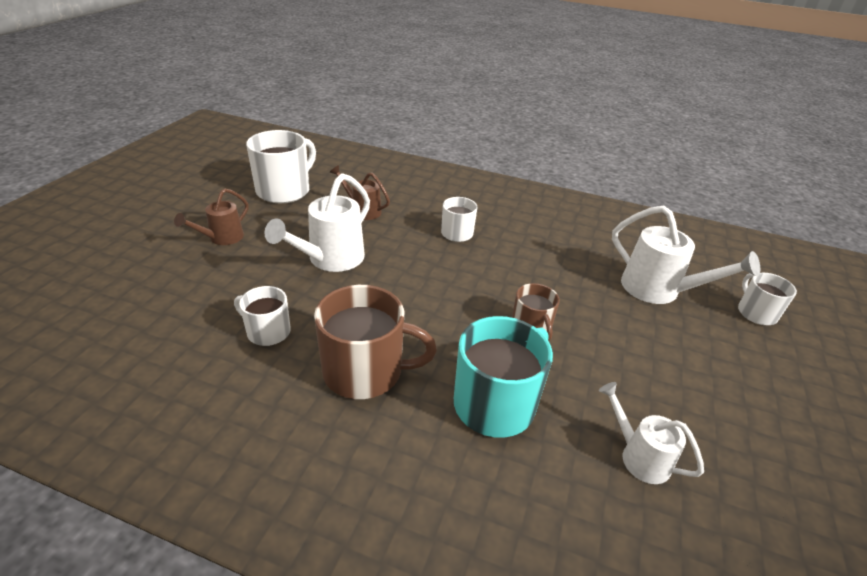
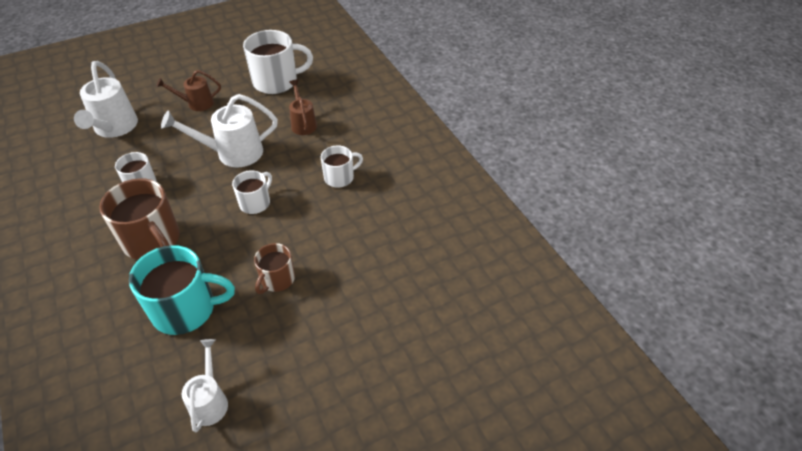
camera: 45 degrees right, 10 degrees up
(658, 290) = (416, 316): white watering can -> white watering can (114, 128)
(756, 313) = (466, 390): white mug -> white mug (255, 203)

